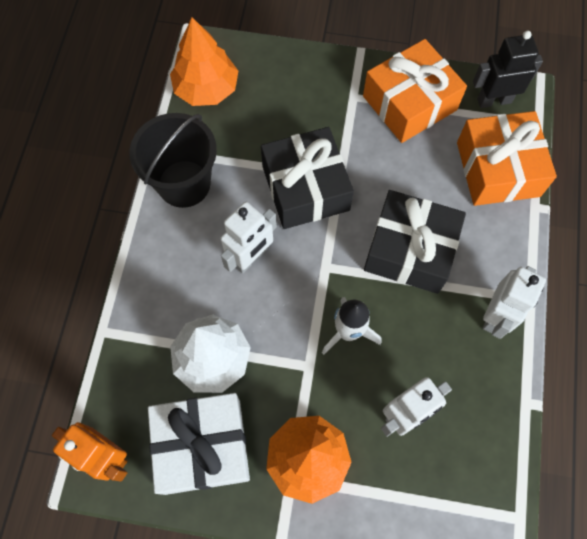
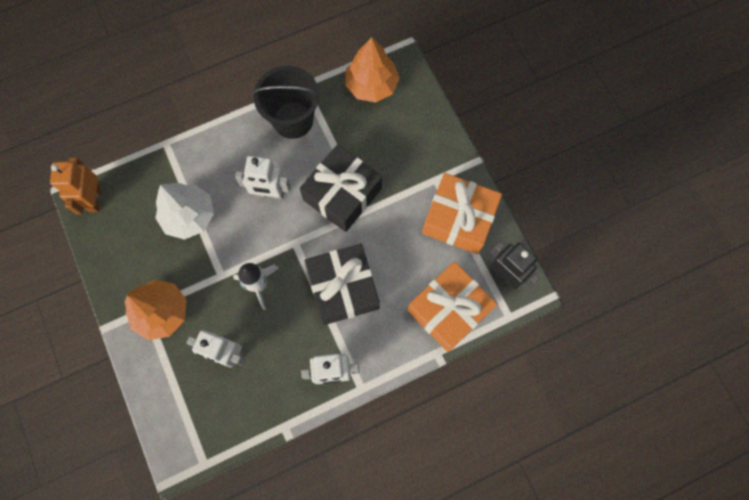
camera: 55 degrees right, 5 degrees up
(203, 446) = (133, 247): white gift -> none

